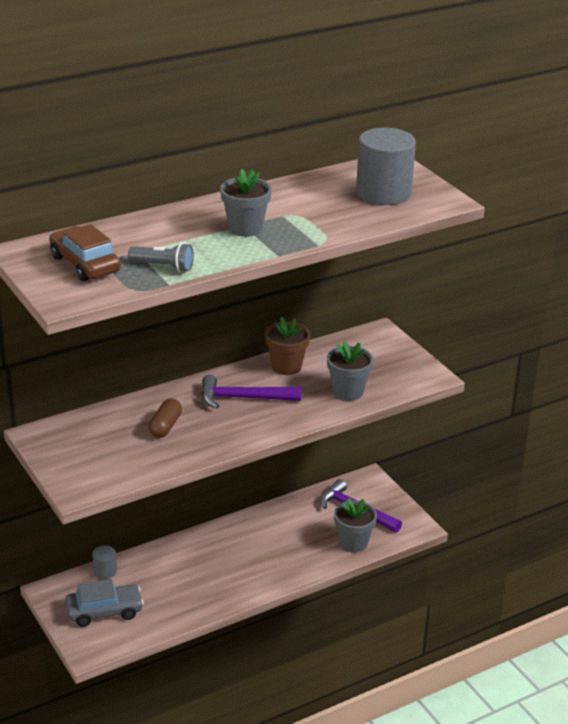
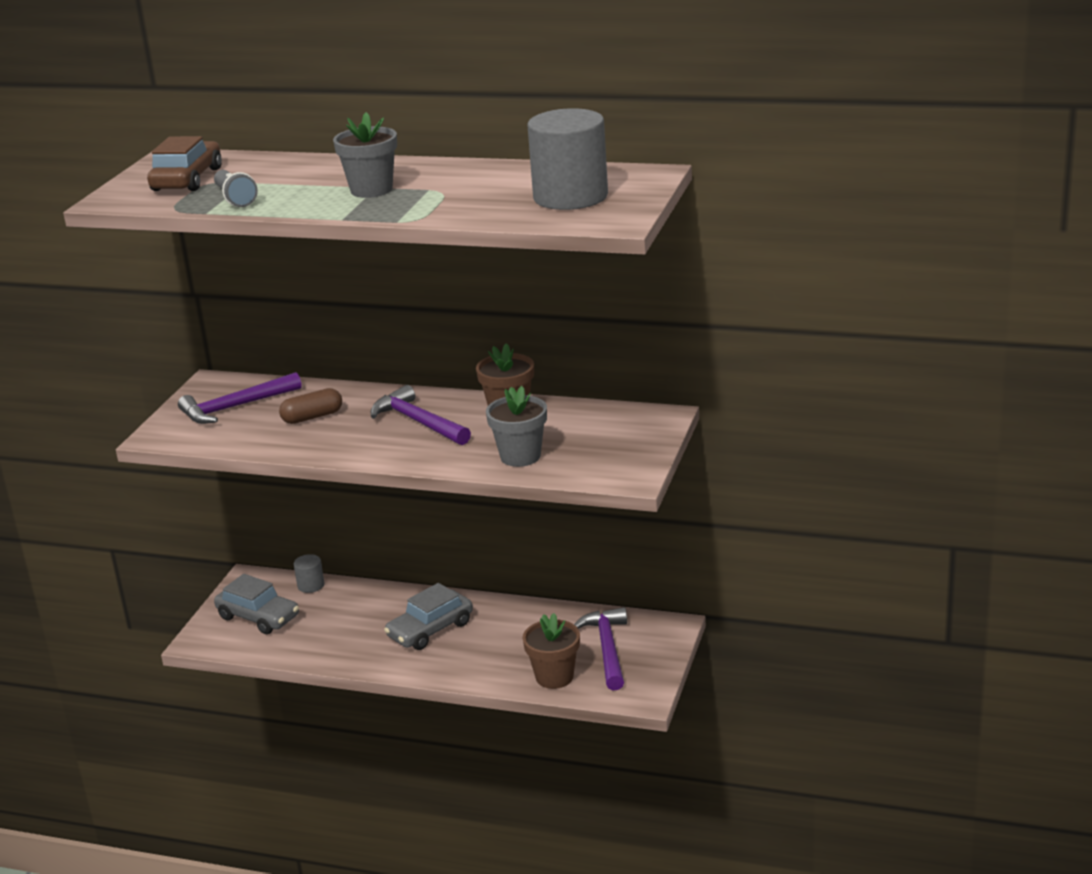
camera: 50 degrees right, 5 degrees down
(94, 444) = (235, 407): none -> purple hammer
(234, 556) = (430, 630): none -> grey car
(353, 543) = (554, 677): grey flower pot -> brown flower pot

